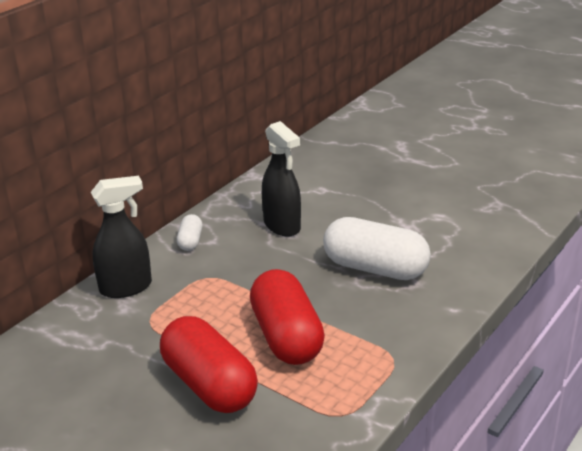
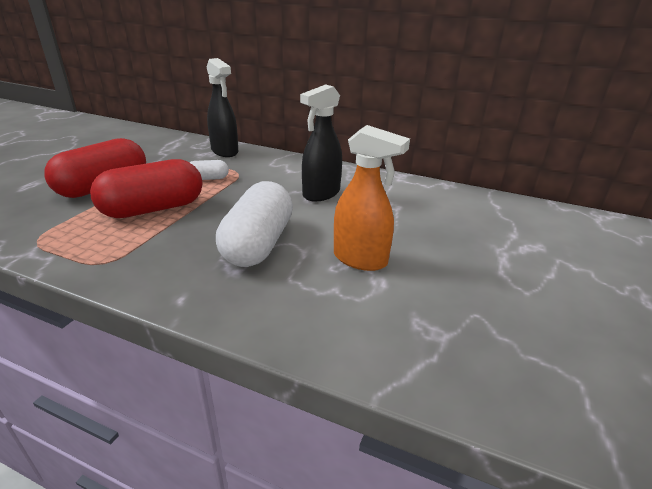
camera: 75 degrees right, 0 degrees up
(190, 241) = (287, 163): white capsule -> white capsule (208, 178)
(408, 219) = (360, 259): none -> orange spray bottle

